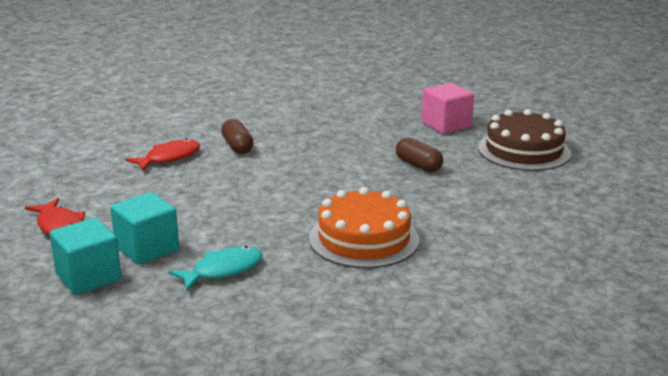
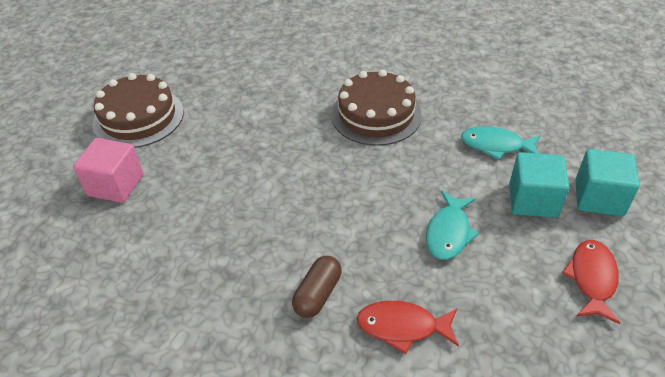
camera: 130 degrees left, 20 degrees up
(192, 202) = (449, 232): none -> turquoise fish
(364, 239) = (376, 114): orange cake -> brown cake
(418, 165) = (228, 153): brown capsule -> none

